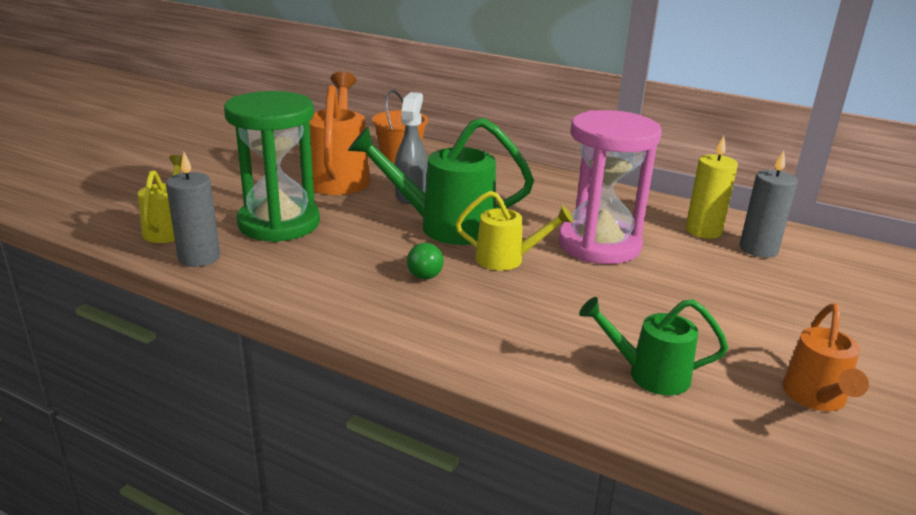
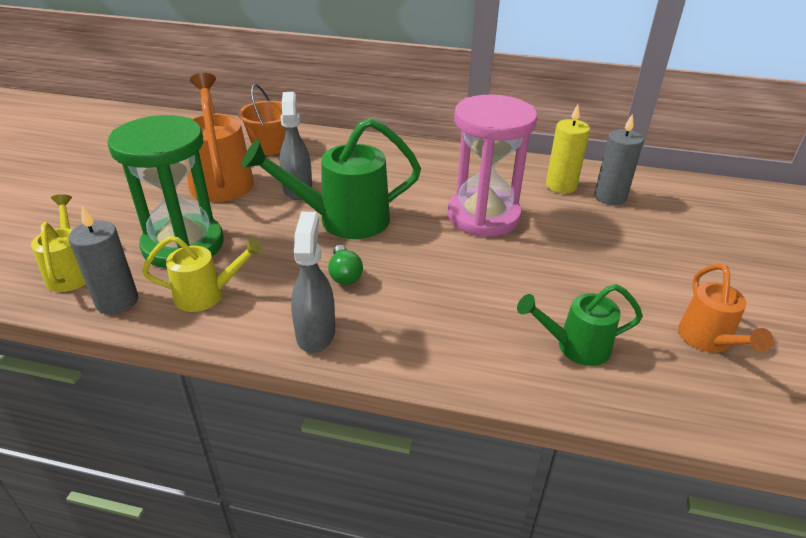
camera: 15 degrees left, 10 degrees up
(374, 314) = (315, 333): none -> grey spray bottle
(506, 259) = (411, 247): yellow watering can -> yellow watering can (207, 295)

